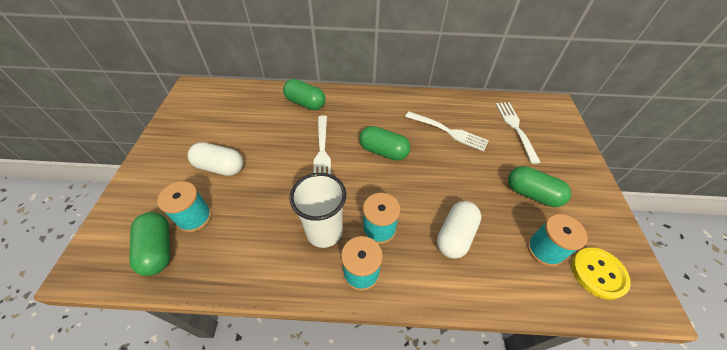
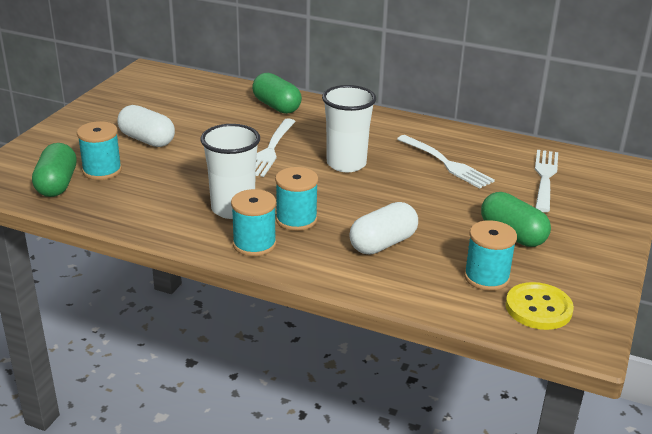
camera: 20 degrees right, 20 degrees down
(383, 151) = (346, 164): green capsule -> white cup

